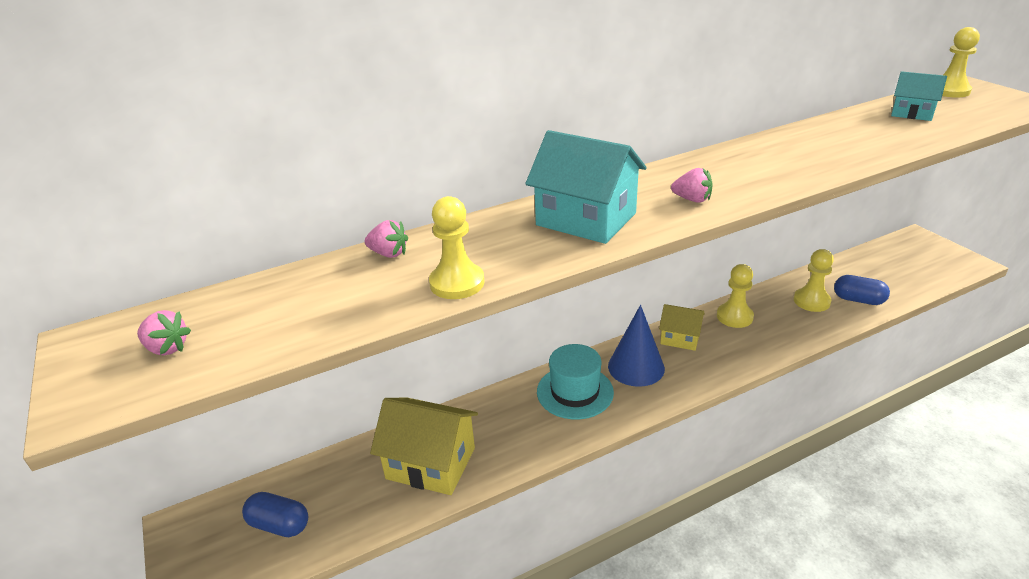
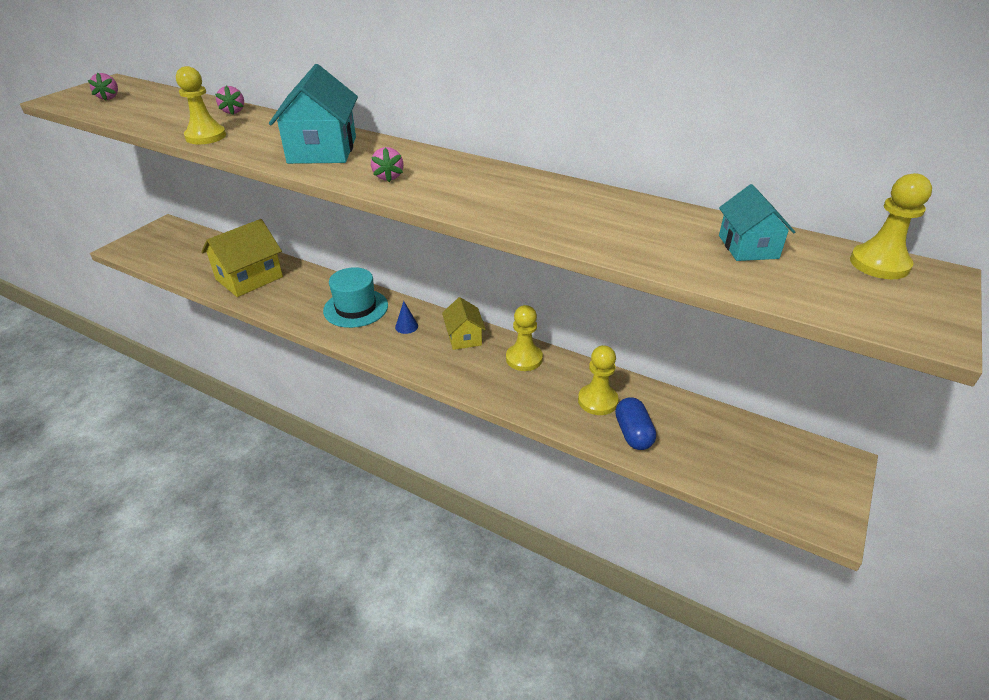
camera: 55 degrees right, 5 degrees up
(279, 525) = (177, 251): blue capsule -> none
(431, 463) = (249, 278): yellow house -> yellow house turned 60 degrees clockwise
(636, 367) = (406, 326): blue cone -> blue cone, size x0.46

